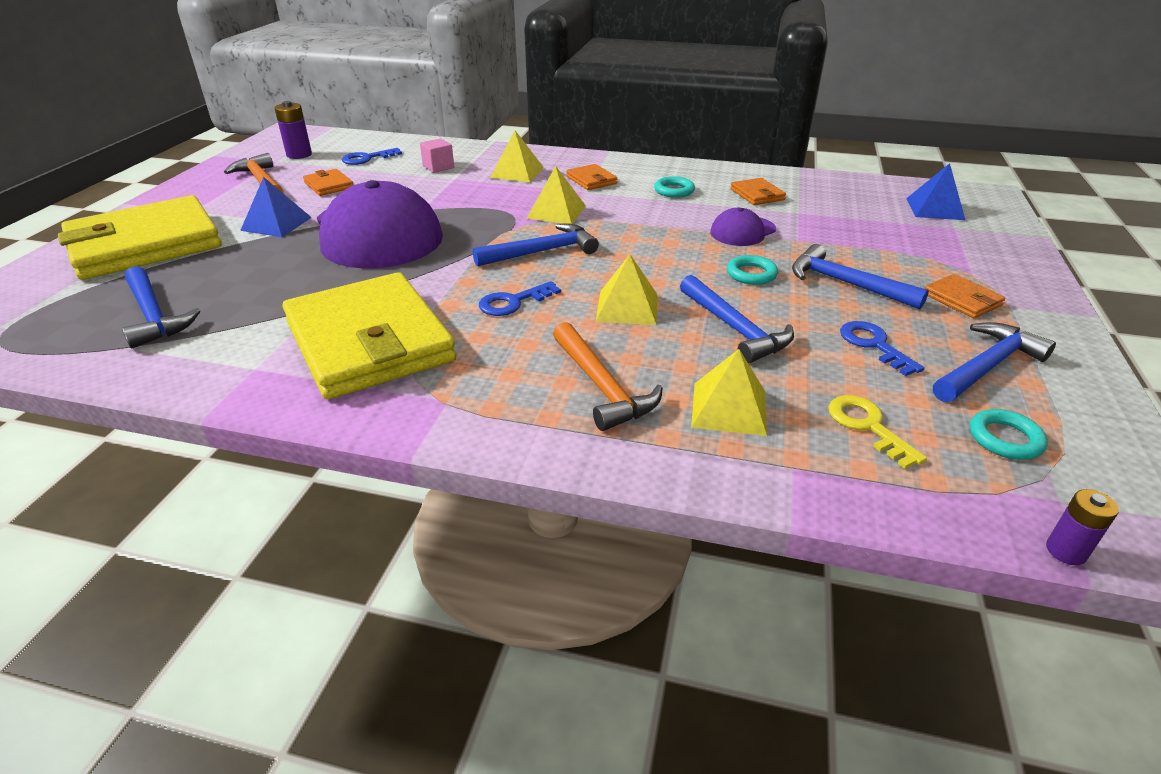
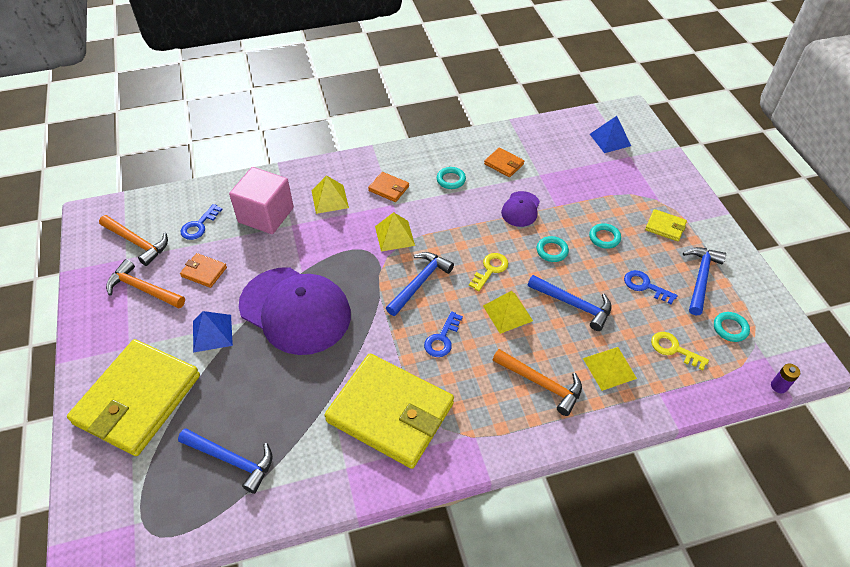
camera: 30 degrees left, 15 degrees up
(299, 155) = (137, 242): purple battery -> orange hammer
(438, 167) = (266, 215): pink cube -> pink cube, size x2.15
(646, 266) = (490, 269): none -> yellow key
(846, 284) = (604, 238): blue hammer -> turquoise ring
(962, 299) = (665, 227): orange wallet -> yellow wallet

